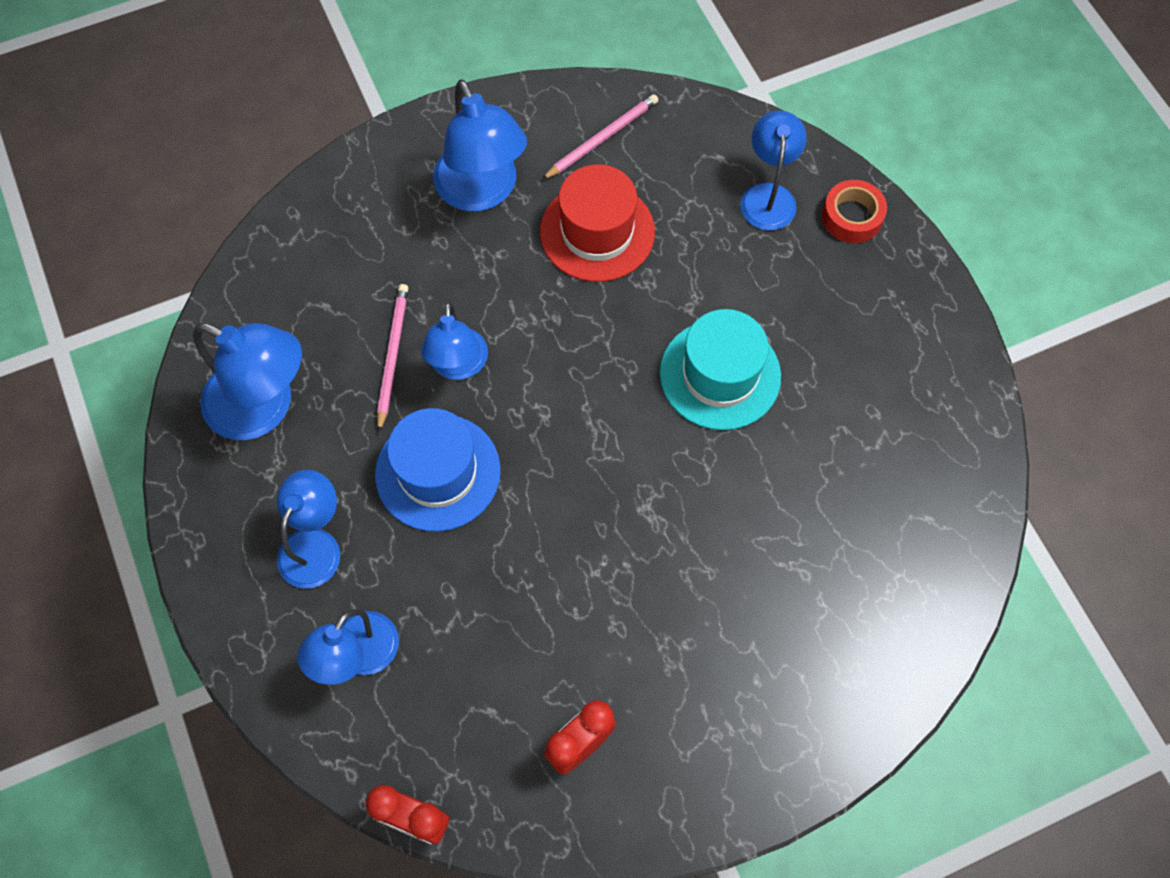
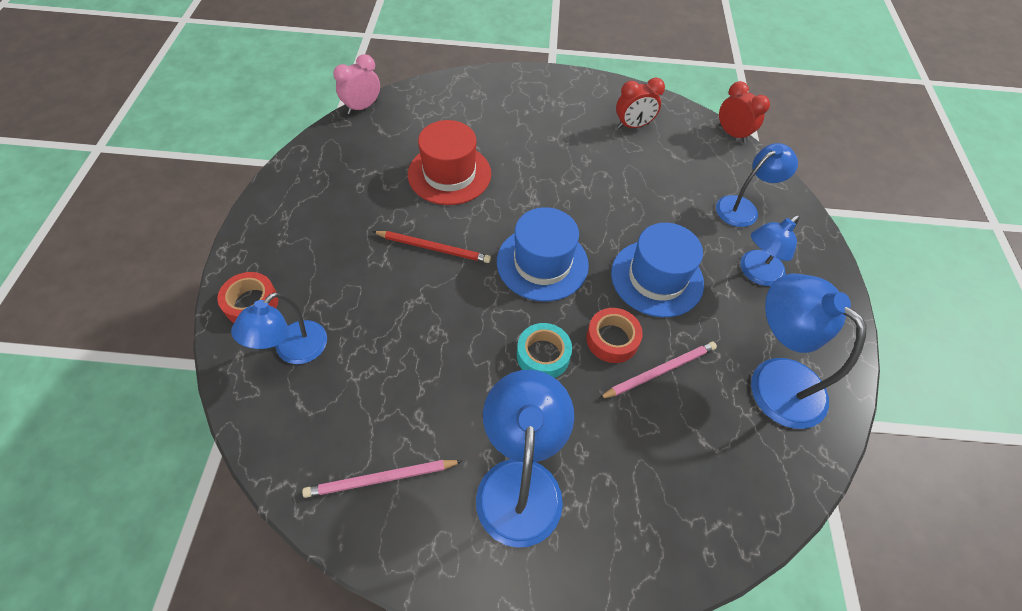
camera: 155 degrees left, 10 degrees down
(392, 355) = (660, 371): pink pencil -> pink pencil turned 150 degrees counterclockwise
(458, 366) = (612, 339): blue lamp -> red tape
(523, 312) = (543, 355): none -> turquoise tape
(583, 421) = (542, 263): none -> blue hat
(597, 232) = (446, 390): red hat -> red hat (449, 174)
(720, 374) = (434, 248): turquoise hat -> red pencil
(991, 548) = (362, 107): none -> pink clock

